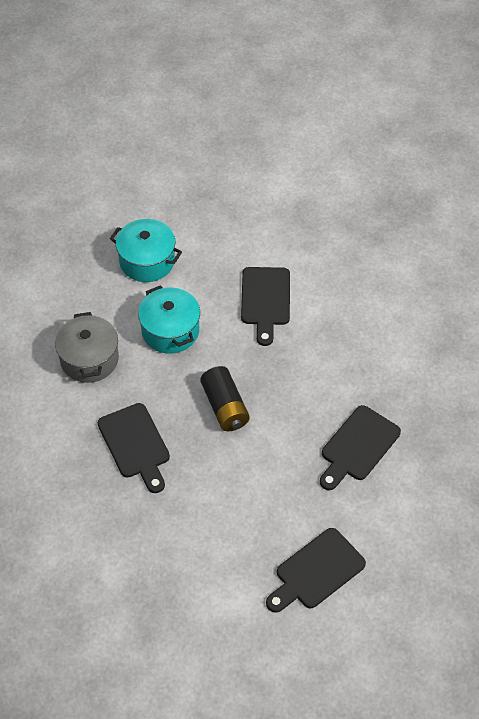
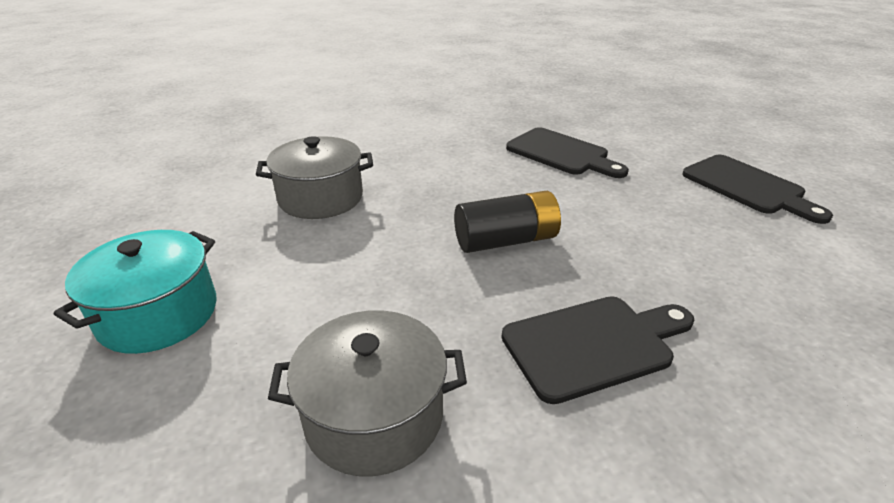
camera: 85 degrees left, 20 degrees down
(170, 331) = (340, 290): turquoise pot -> none
(265, 300) = (320, 198): black cutting board -> grey pot

